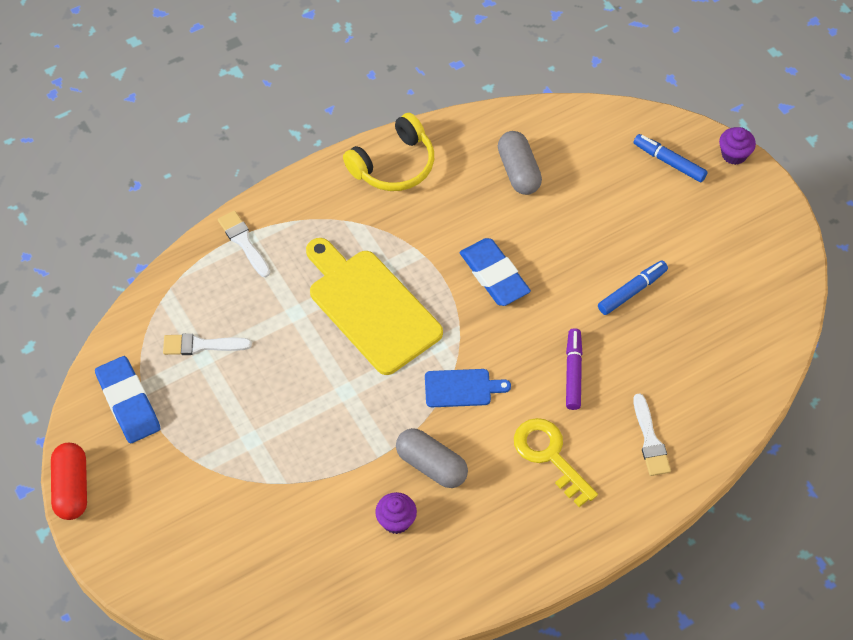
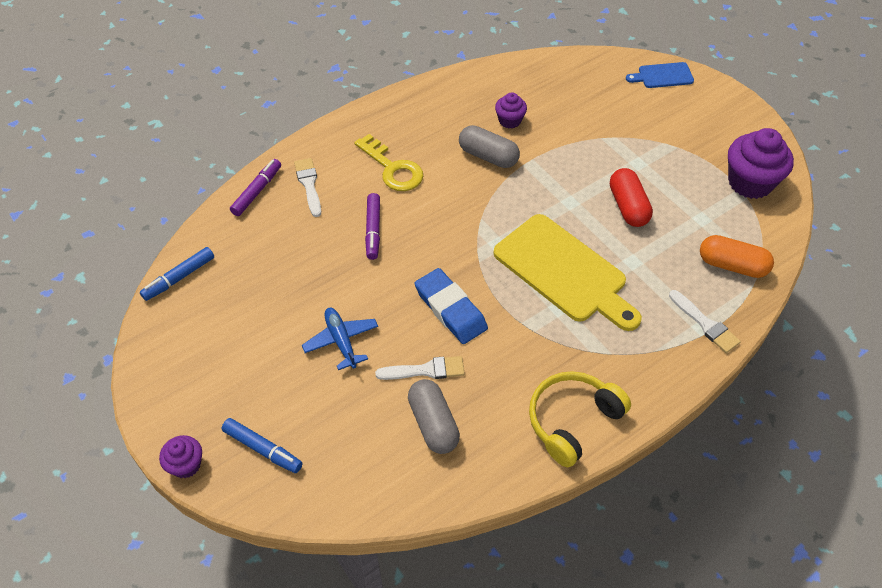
camera: 175 degrees right, 5 degrees down
(72, 488) = (765, 124): red capsule -> red capsule (628, 206)
(128, 402) = (750, 182): blue eraser -> purple cupcake
(192, 301) = (732, 265): none -> orange capsule
(201, 345) = (707, 229): white brush -> white brush (425, 370)
(461, 388) = (471, 211): blue cutting board -> blue cutting board (662, 76)
(604, 251) = (341, 341): none -> blue plane
(632, 291) = (315, 304): blue marker -> blue marker (179, 278)
(711, 435) = (257, 191): none -> purple marker

